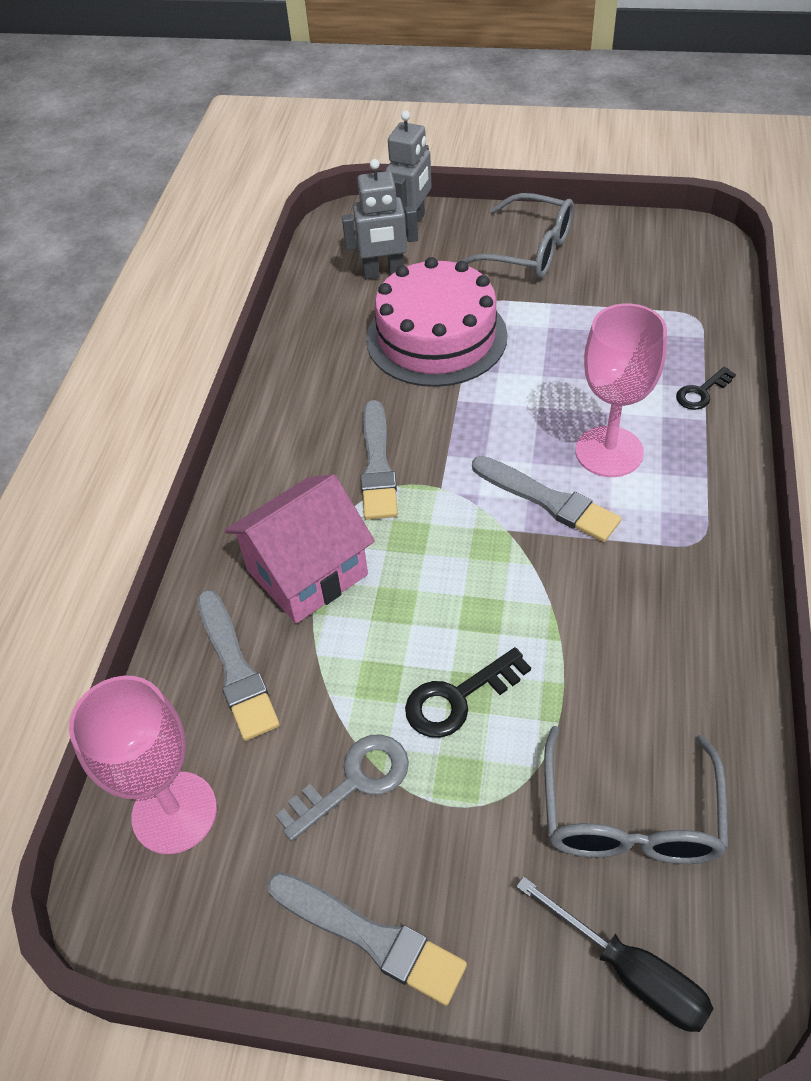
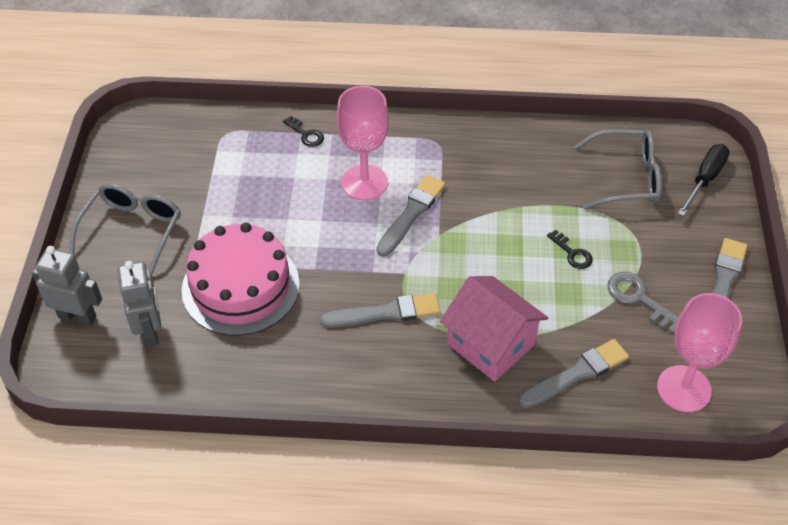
camera: 100 degrees left, 0 degrees up
(458, 698) = (572, 253): black key -> black key, size x0.66

